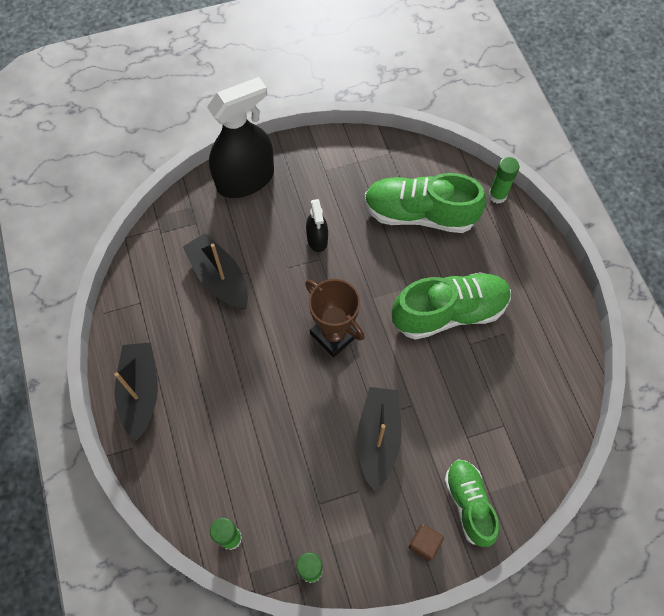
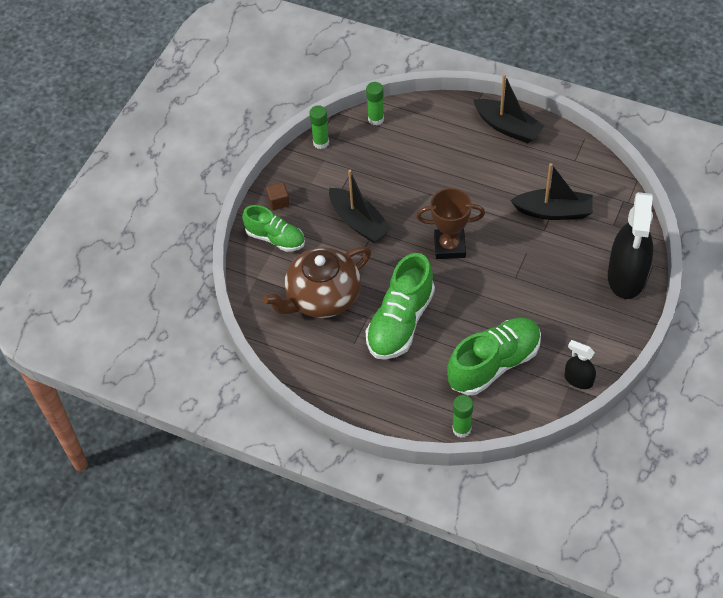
camera: 135 degrees right, 10 degrees down
(317, 239) = (532, 286): black spray bottle -> black spray bottle (578, 380)
(488, 399) = (322, 297): none -> brown teapot

